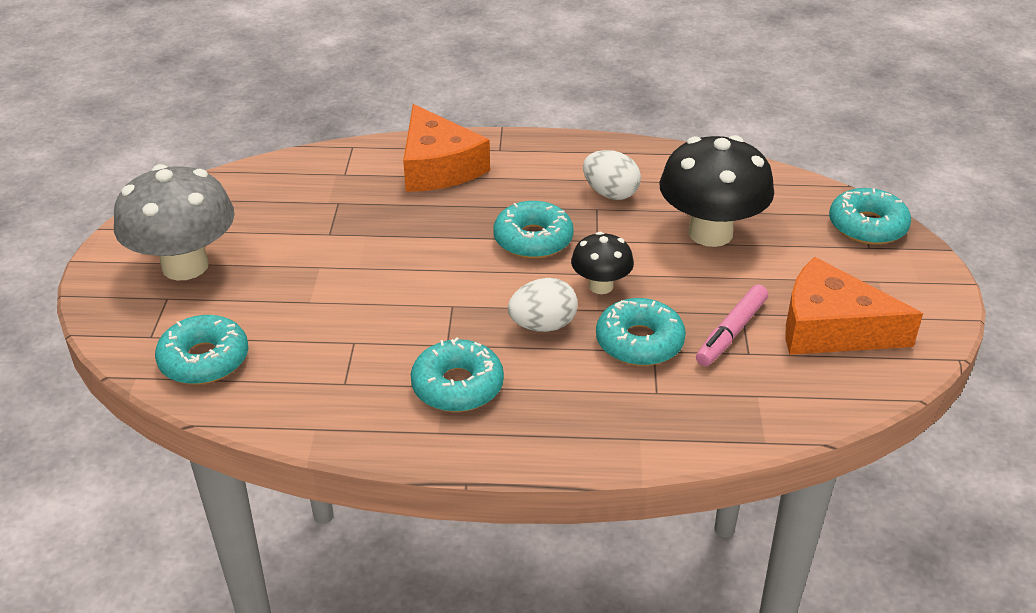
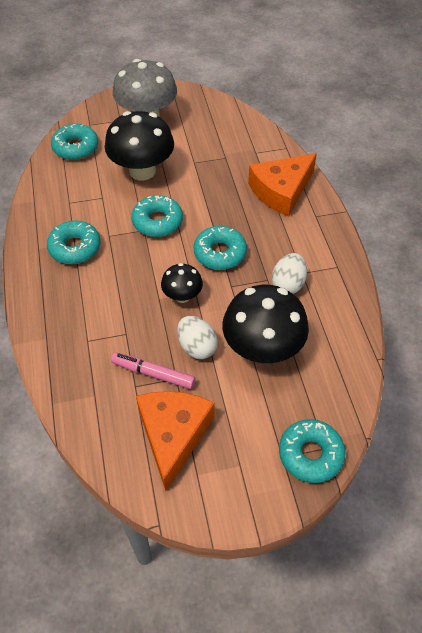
camera: 75 degrees right, 15 degrees up
(316, 289) = (142, 171): none -> black mushroom
(543, 325) = (136, 274): white egg -> white egg (197, 347)
(639, 342) = (131, 325): turquoise donut -> turquoise donut (157, 222)

